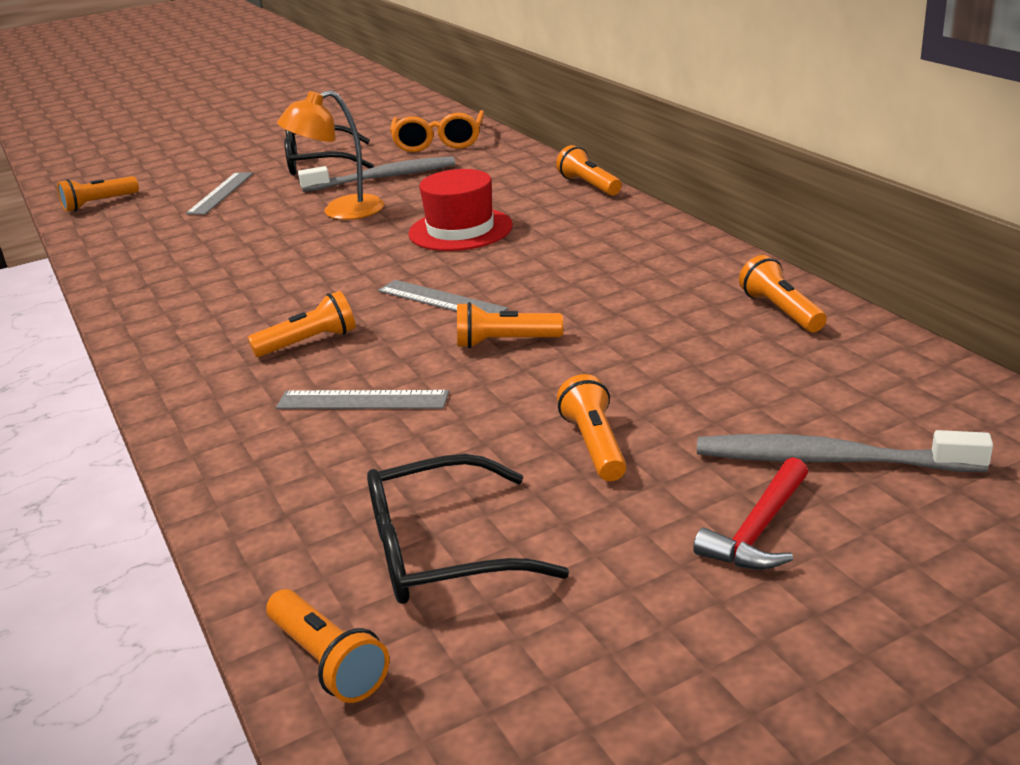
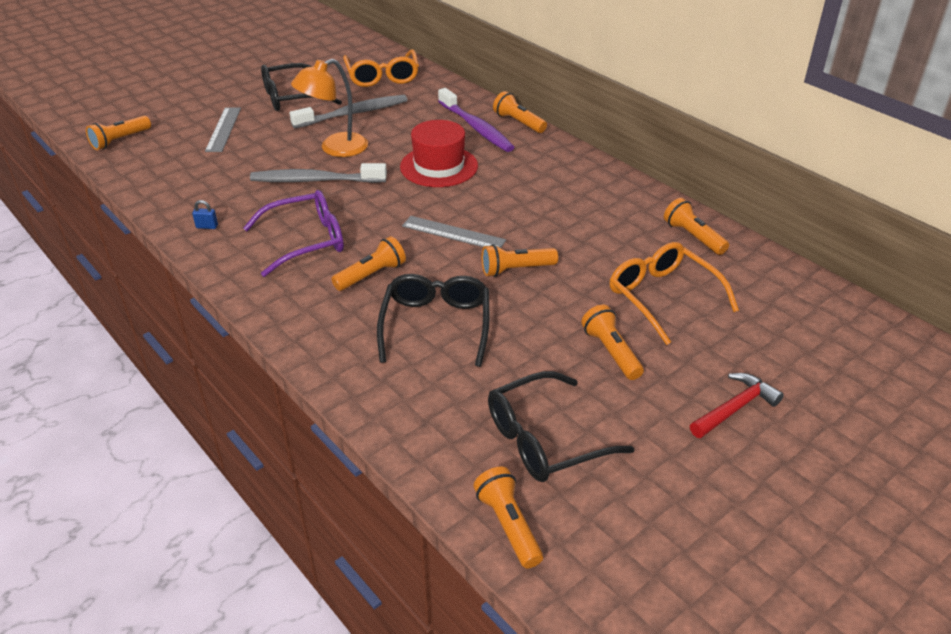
camera: 15 degrees left, 10 degrees up
(140, 287) = (207, 226): none -> blue padlock
(250, 304) = (307, 241): none -> purple glasses
(328, 661) = (508, 525): orange flashlight -> orange flashlight turned 150 degrees counterclockwise
(362, 400) = (436, 324): grey ruler -> black glasses
(530, 191) = (476, 128): none -> purple toothbrush
(702, 380) = (662, 296): none -> orange glasses
(759, 530) = (734, 408): red hammer -> red hammer turned 150 degrees counterclockwise
(829, 460) = (760, 354): grey toothbrush -> grey toothbrush (315, 180)

